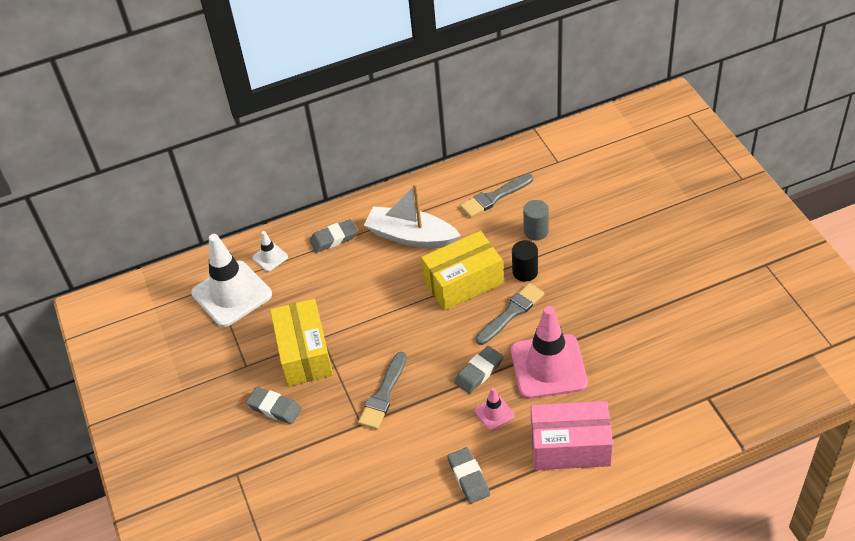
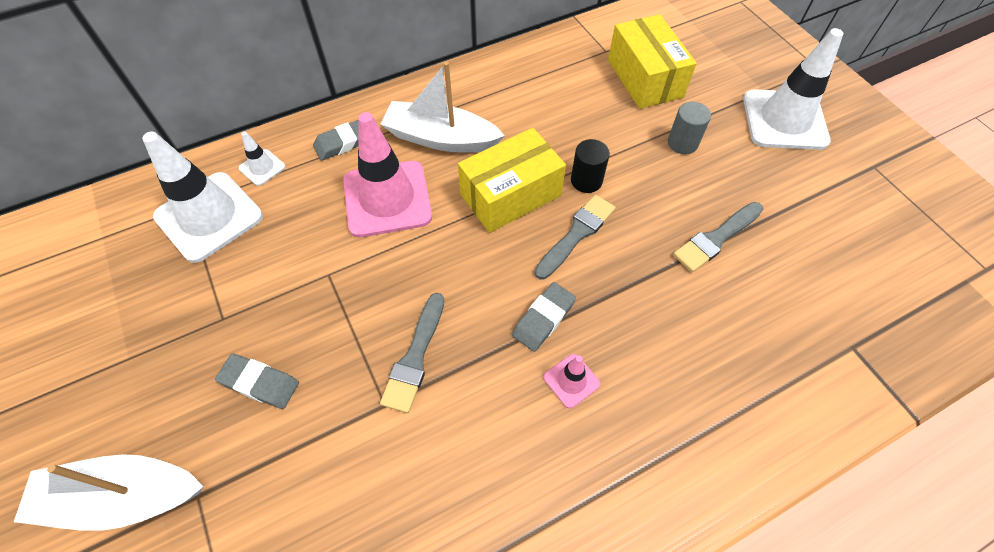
camera: 10 degrees left, 10 degrees up
(189, 472) = (123, 497): none -> white boat
(304, 353) = (304, 298): yellow box -> yellow box (645, 78)
(468, 477) = (546, 488): grey eraser -> none
(494, 197) = (538, 91): grey brush -> grey brush (716, 238)
(536, 231) = (592, 130): grey cylinder -> grey cylinder (682, 143)
(548, 367) = (635, 308): pink traffic cone -> pink traffic cone (387, 199)
(570, 446) = (684, 430): pink box -> none
(700, 224) = (784, 120): none -> white traffic cone

